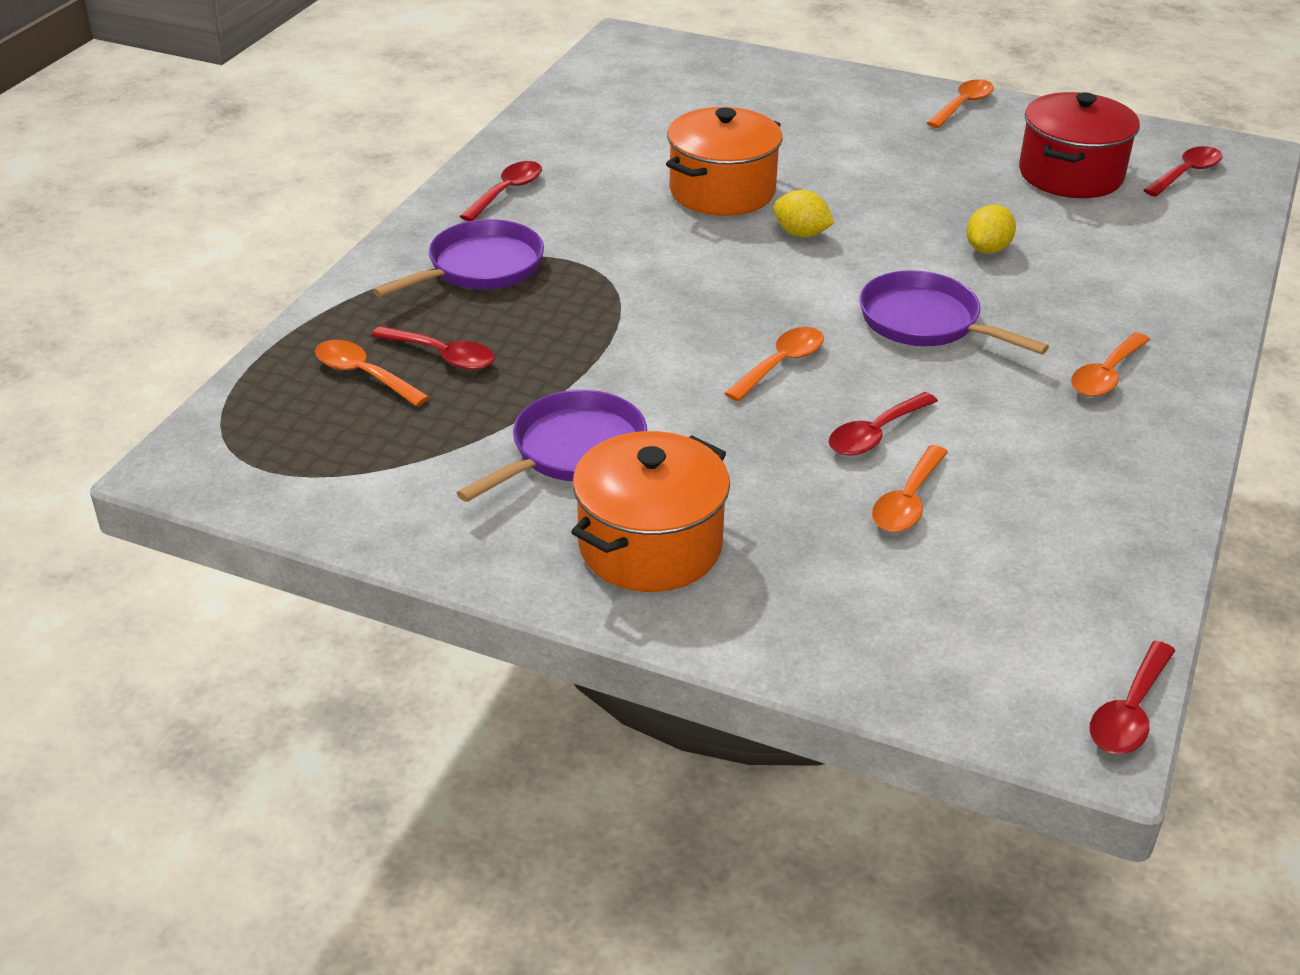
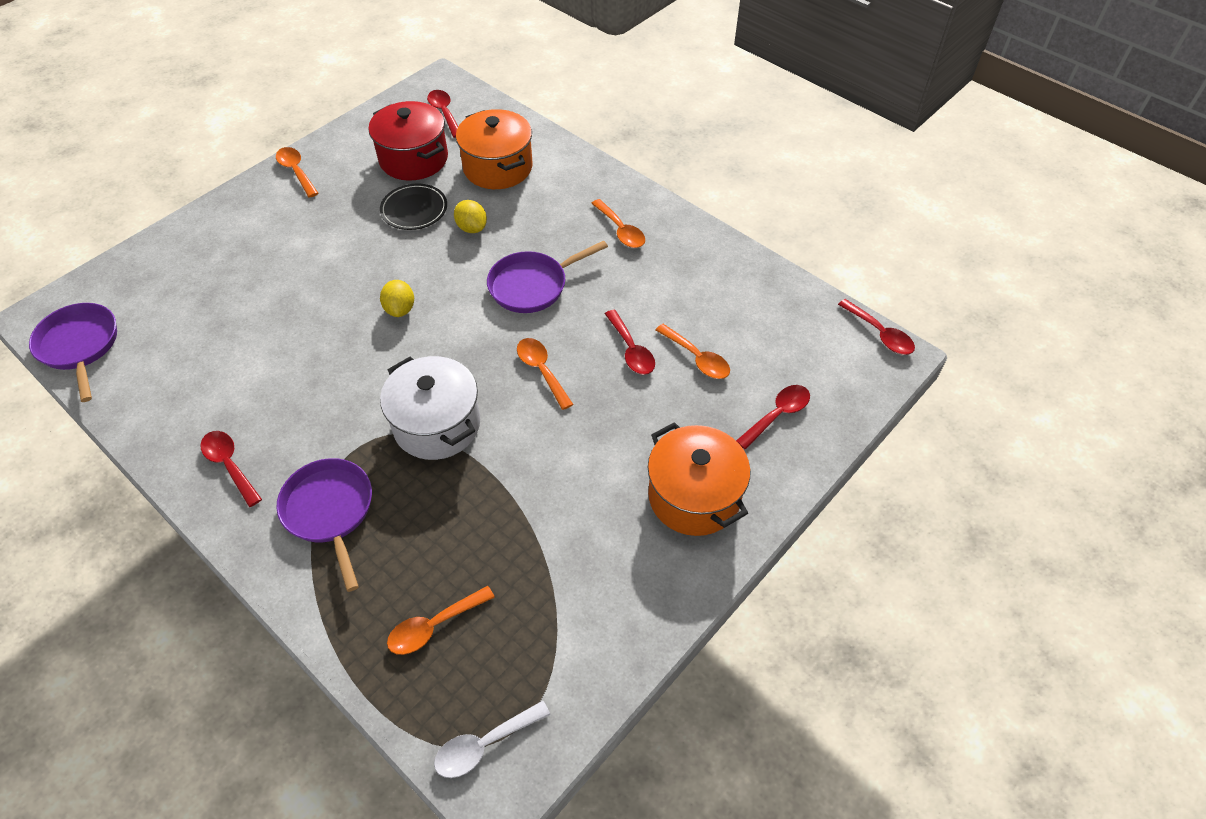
camera: 70 degrees left, 15 degrees up
(229, 446) = (484, 744): none -> white spoon
(443, 356) = (436, 565): red spoon -> red spoon (777, 415)
(572, 451) = (584, 512): purple pan -> purple pan (80, 346)
(640, 306) = (437, 424): none -> white pot
(722, 191) = (319, 333): orange pot -> orange pot (498, 167)
(801, 234) = (400, 309): yellow lemon -> yellow lemon turned 60 degrees counterclockwise
(978, 199) = (414, 210): none -> black plate

